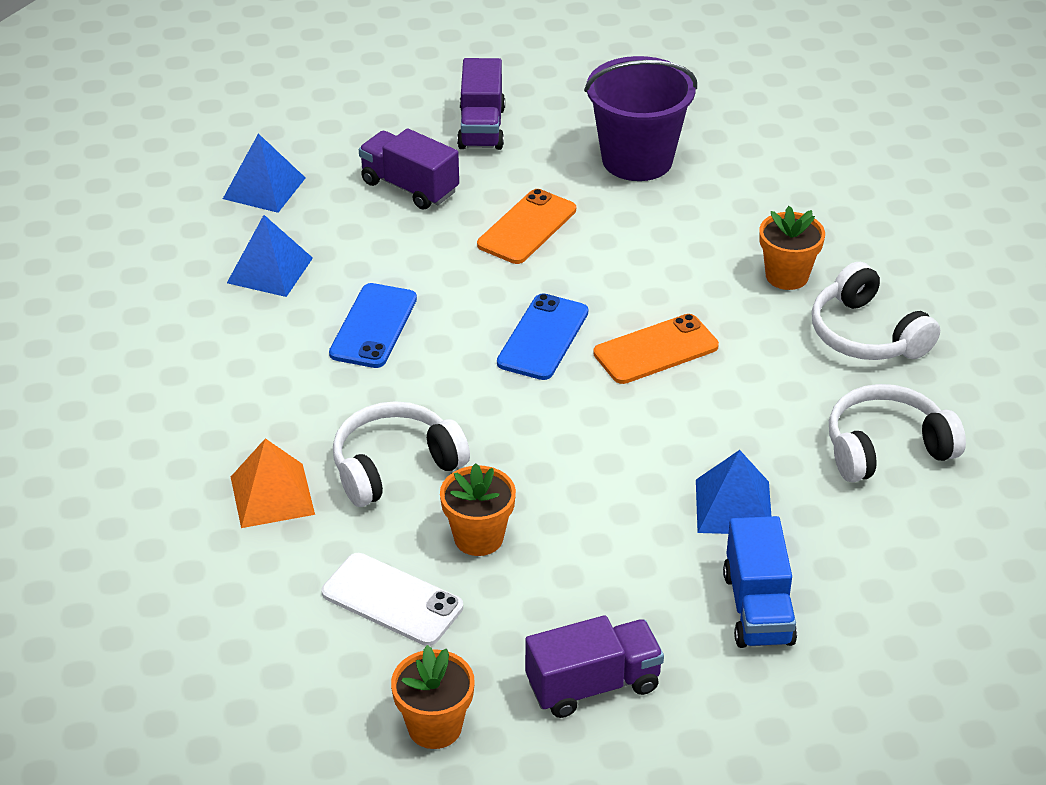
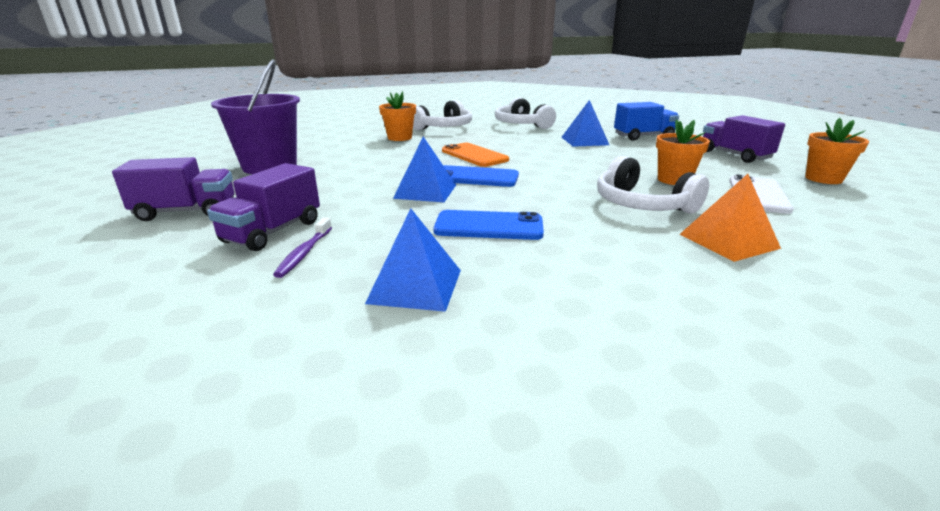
camera: 100 degrees left, 15 degrees down
(264, 188) = (236, 315): blue pyramid -> blue pyramid (425, 191)
(354, 209) = (304, 253): none -> purple toothbrush
(527, 227) = (347, 188): orange phone -> none

